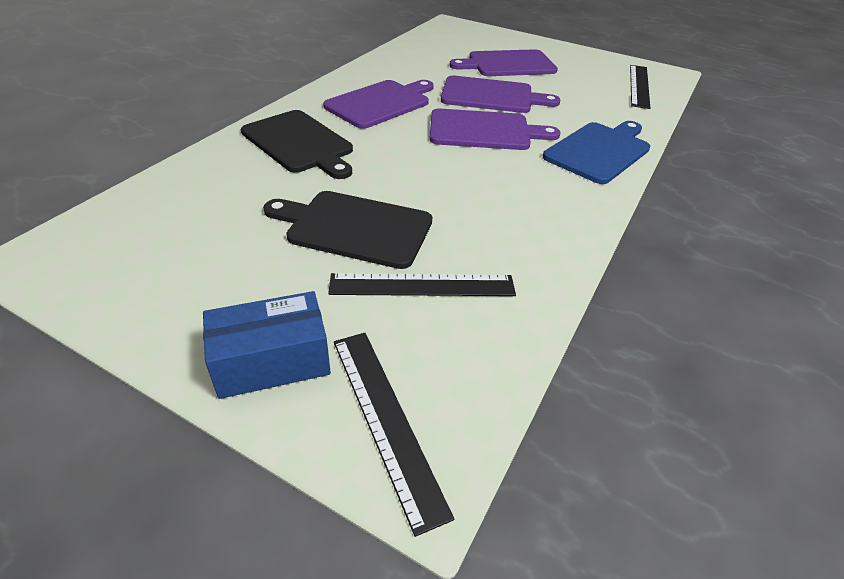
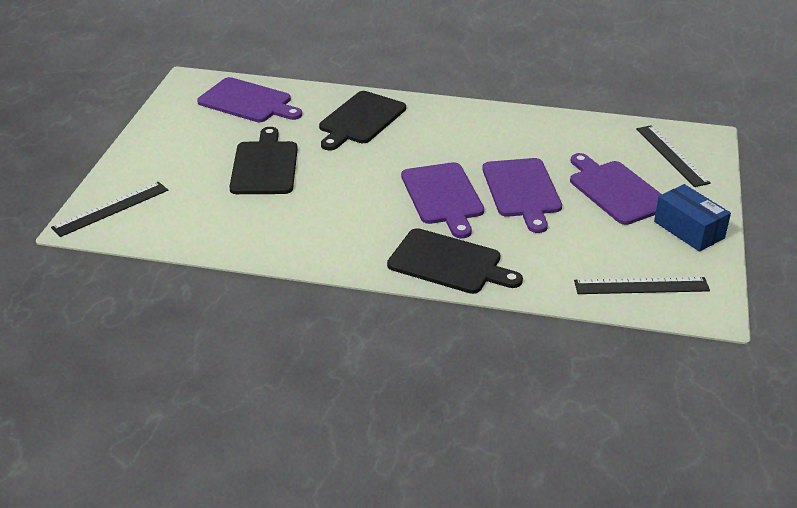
camera: 75 degrees right, 5 degrees down
(272, 361) = (140, 168): blue box -> blue box (689, 230)
(380, 103) = (456, 137): purple cutting board -> purple cutting board (248, 102)
(422, 285) = (216, 201): black ruler -> black ruler (671, 155)
(599, 151) = (449, 263): blue cutting board -> black cutting board

